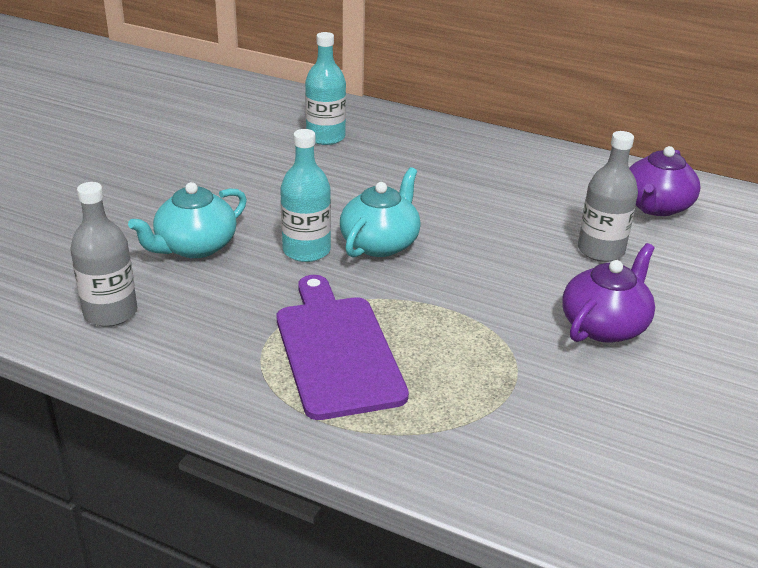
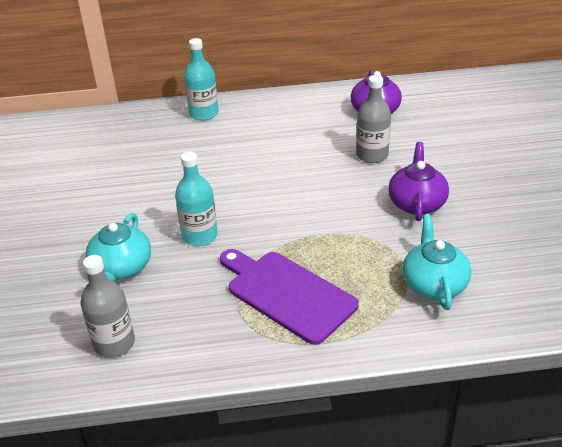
camera: 30 degrees left, 5 degrees up
(325, 137) = (126, 146): turquoise bottle -> turquoise bottle (203, 113)
(380, 243) = (241, 209): turquoise teapot -> turquoise teapot (434, 284)

